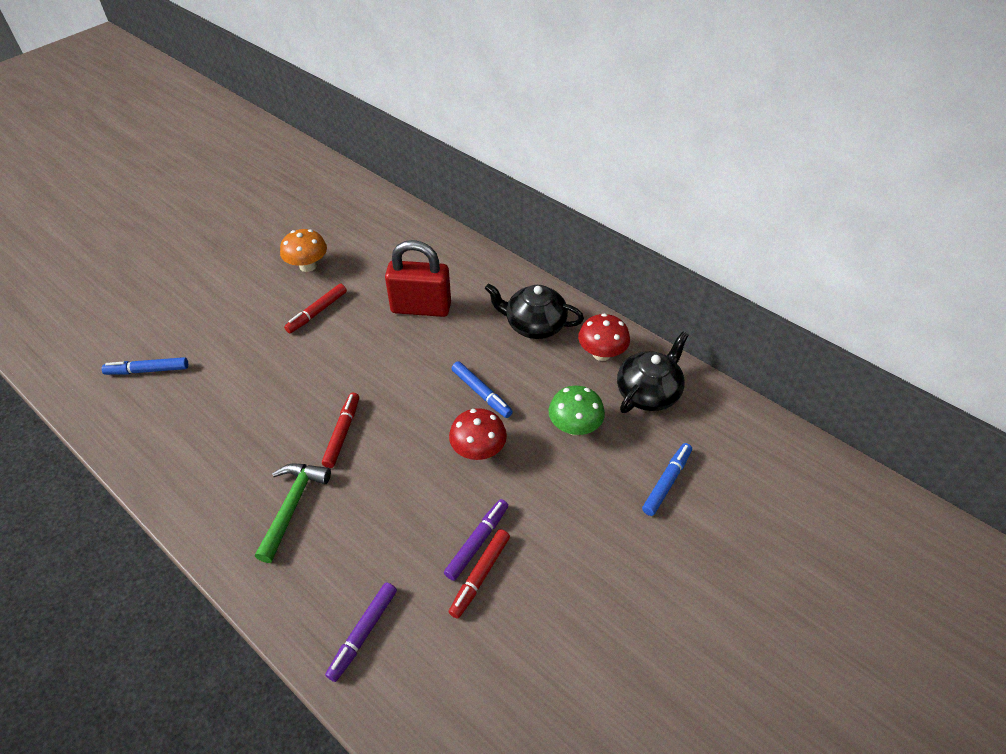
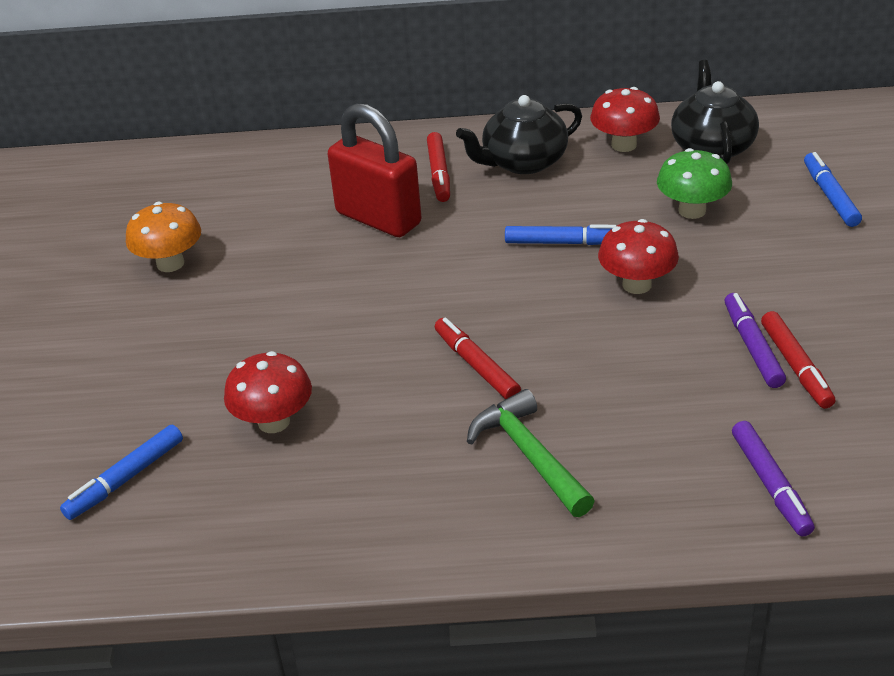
camera: 40 degrees left, 10 degrees down
(230, 389) = (274, 422): none -> red mushroom
(317, 312) = (259, 293): red marker -> red marker (439, 173)
(421, 308) = (378, 218): red padlock -> red padlock turned 75 degrees clockwise

